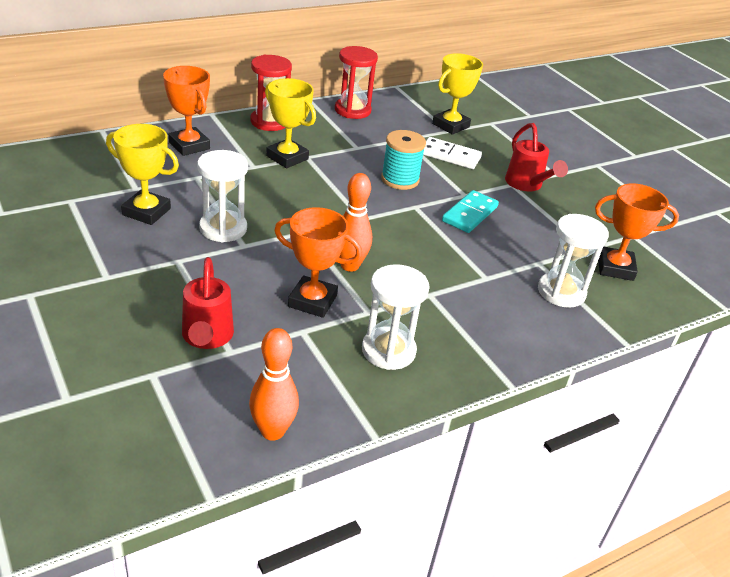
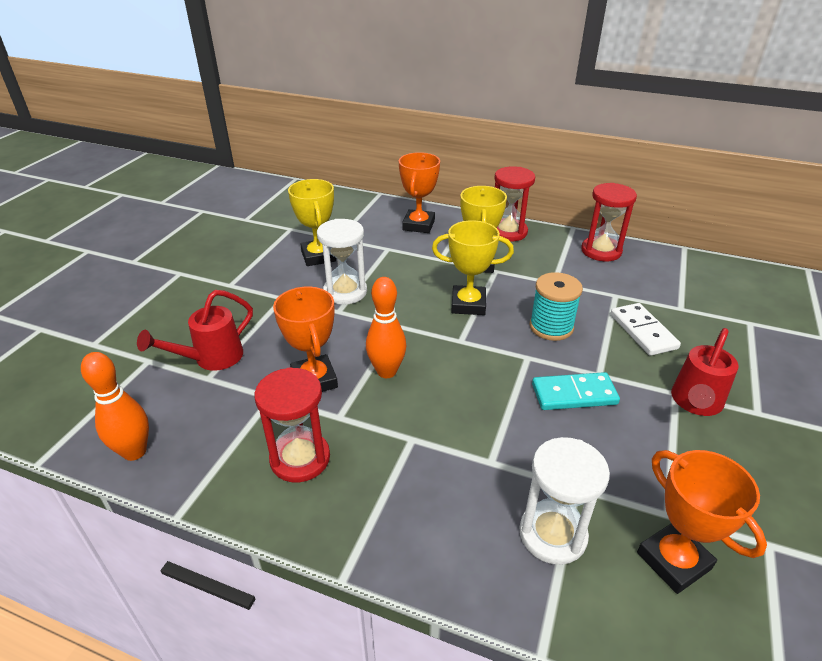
camera: 55 degrees right, 0 degrees up
(388, 350) = (300, 458): white hourglass -> red hourglass
(450, 125) = (691, 304): yellow trophy -> yellow trophy (468, 304)

